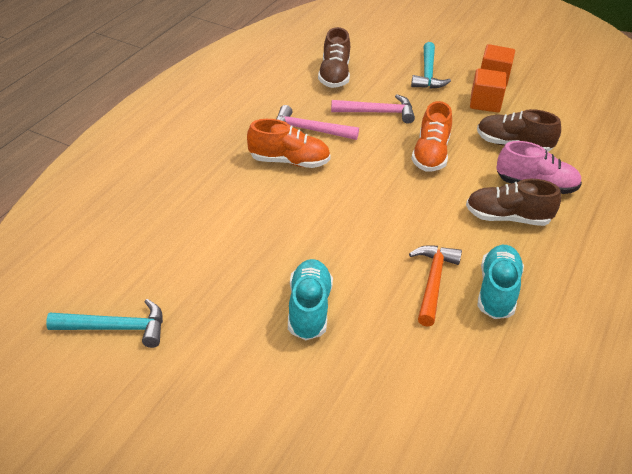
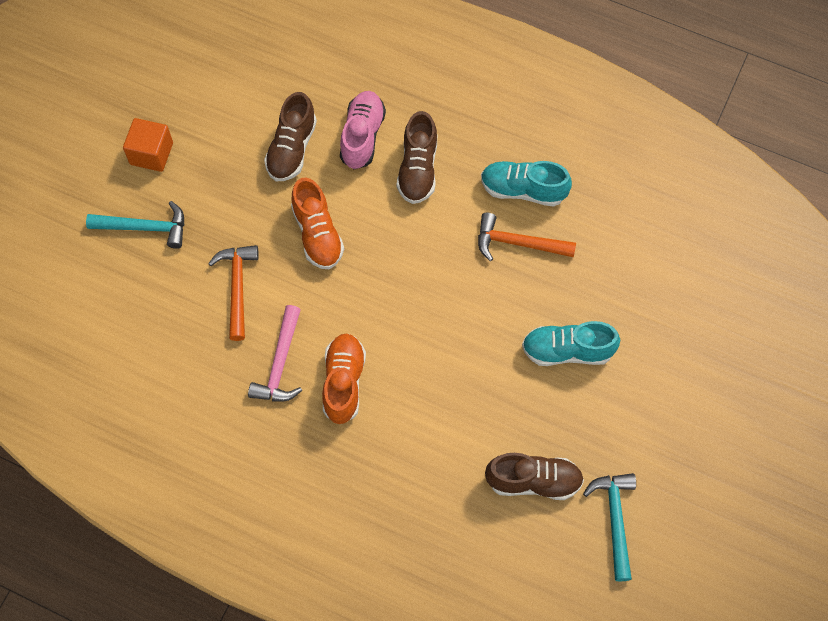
camera: 90 degrees left, 25 degrees up
(334, 75) = (154, 339): brown shoe -> brown shoe (533, 481)
(378, 112) = (237, 287): pink hammer -> orange hammer
(430, 155) = (317, 234): orange shoe -> orange shoe turned 60 degrees clockwise
(485, 103) = (209, 169): orange cube -> none

